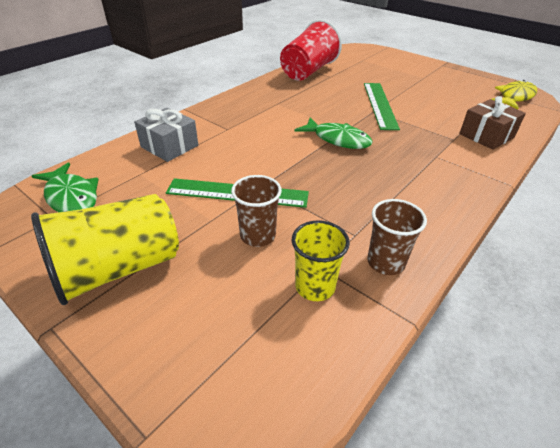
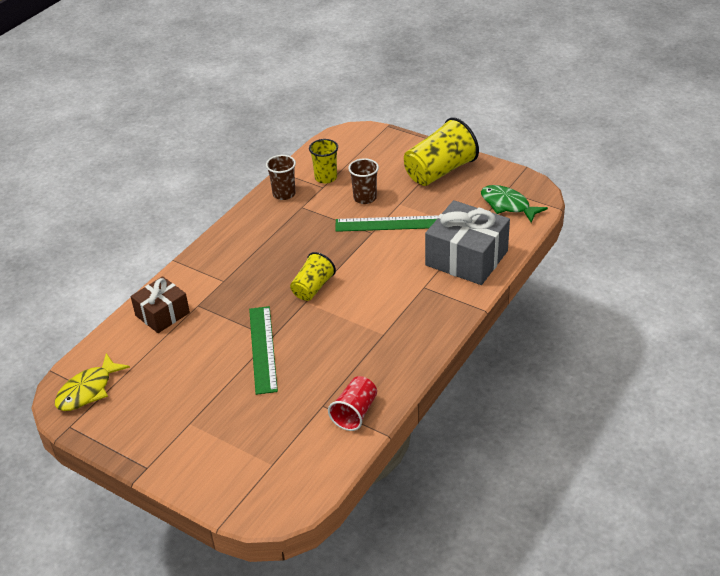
camera: 175 degrees right, 0 degrees up
(169, 146) = (466, 258): grey gift -> grey gift, size x1.63
(308, 71) = (355, 413): red cup -> red cup, size x0.59
(337, 139) = (312, 288): green fish -> yellow cup

